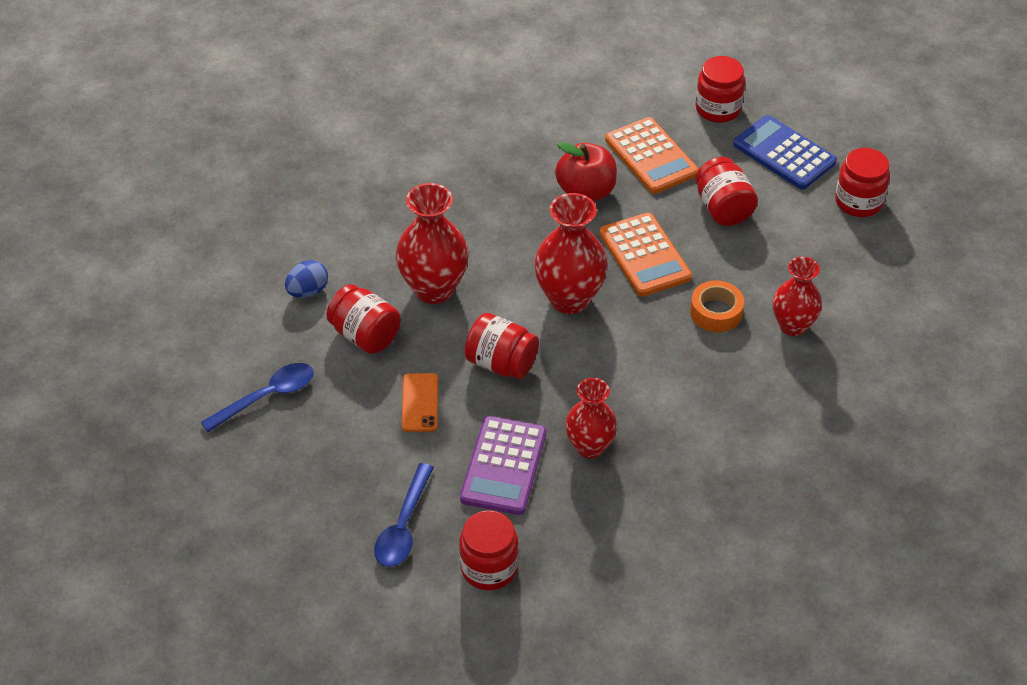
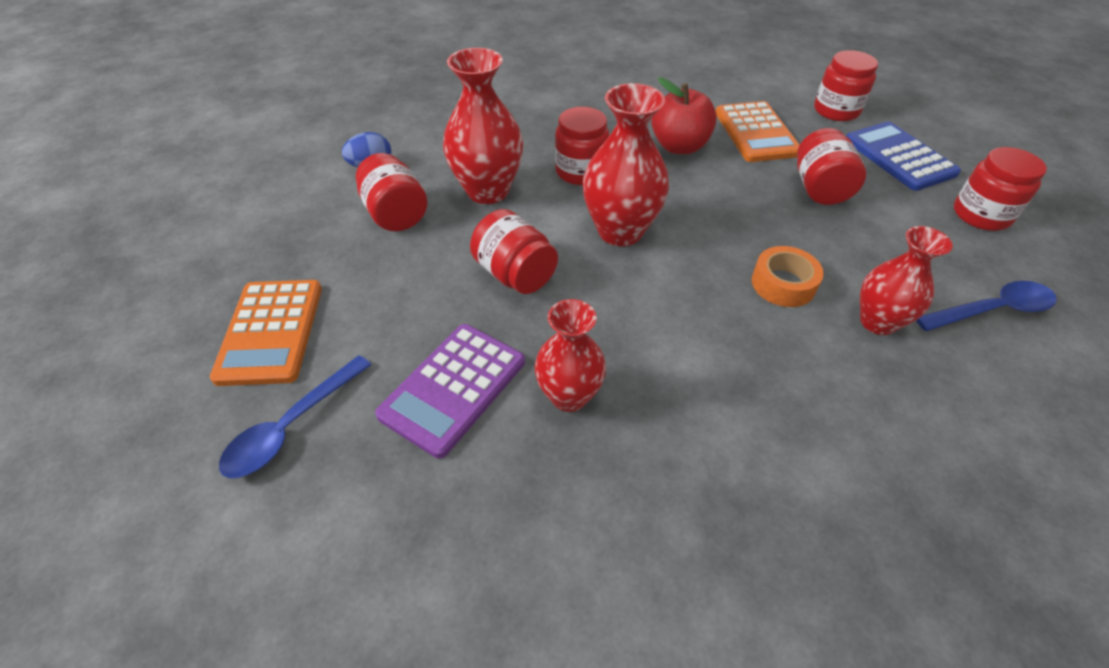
camera: 20 degrees right, 0 degrees up
(267, 396) = (263, 244): blue spoon -> blue spoon (992, 310)
(420, 403) = (405, 291): orange phone -> none
(489, 568) = (355, 522): red jar -> red jar (580, 171)
(644, 255) = (719, 211): orange calculator -> orange calculator (271, 332)

